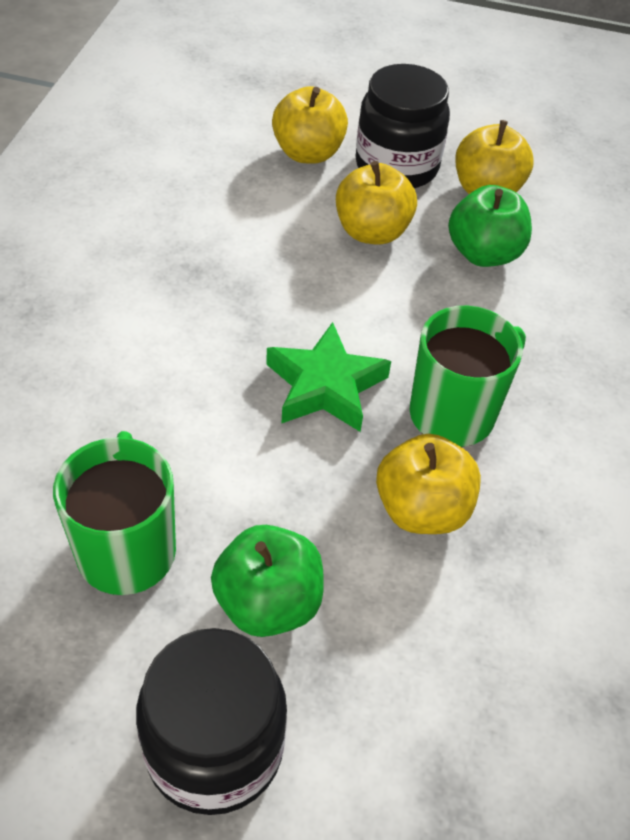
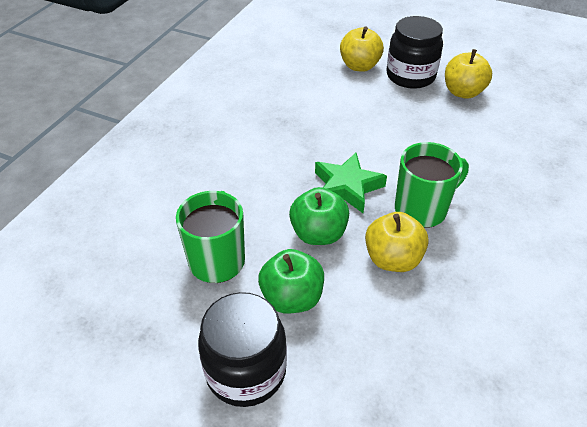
camera: 15 degrees right, 5 degrees down
(372, 232) = (389, 109): yellow apple -> none
(483, 253) = (455, 125): green apple -> green apple (318, 234)

